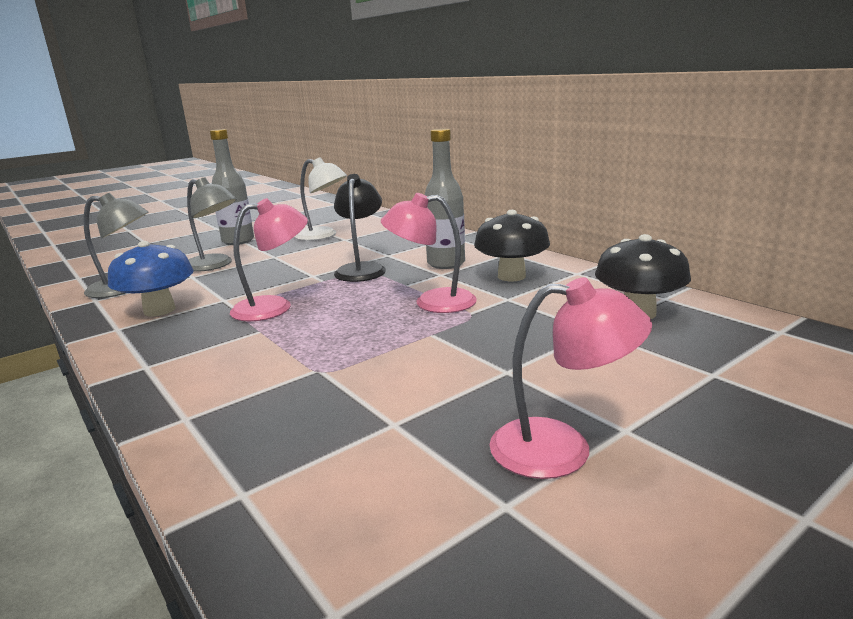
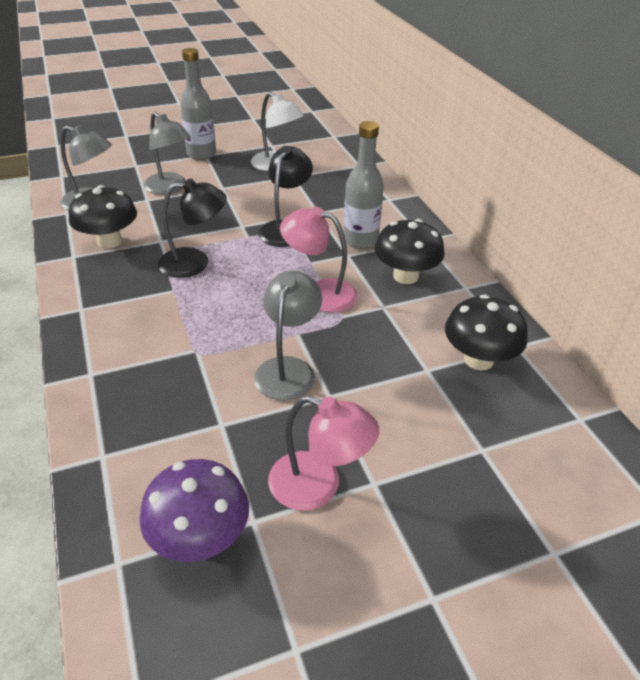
camera: 15 degrees right, 20 degrees up
(159, 310) = (109, 241): blue mushroom -> black mushroom
(274, 307) = (195, 262): pink lamp -> black lamp
(441, 360) = (288, 369): none -> grey lamp
(443, 544) = (200, 537): none -> purple mushroom

